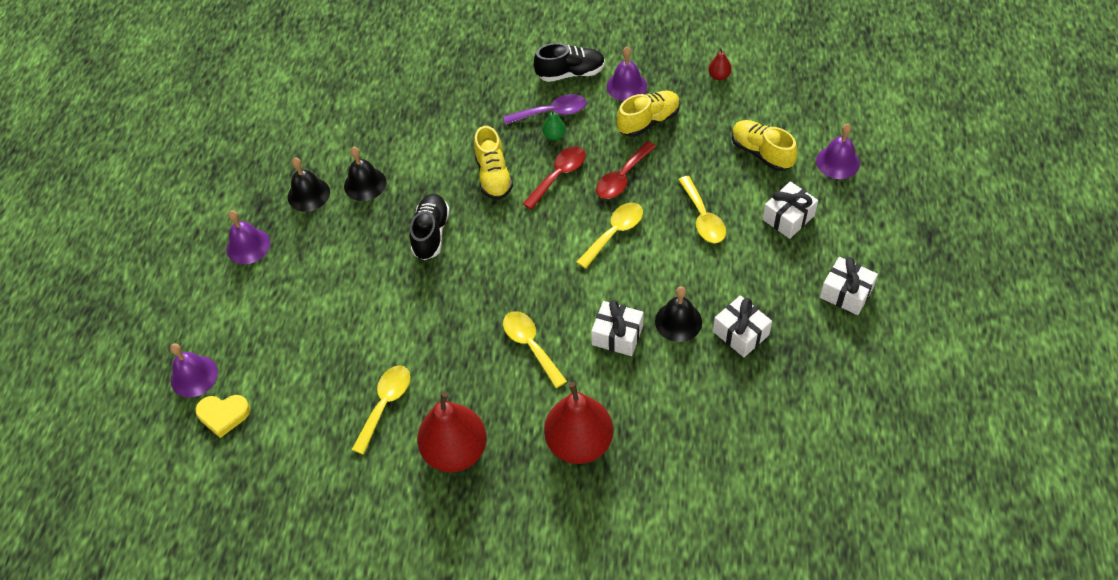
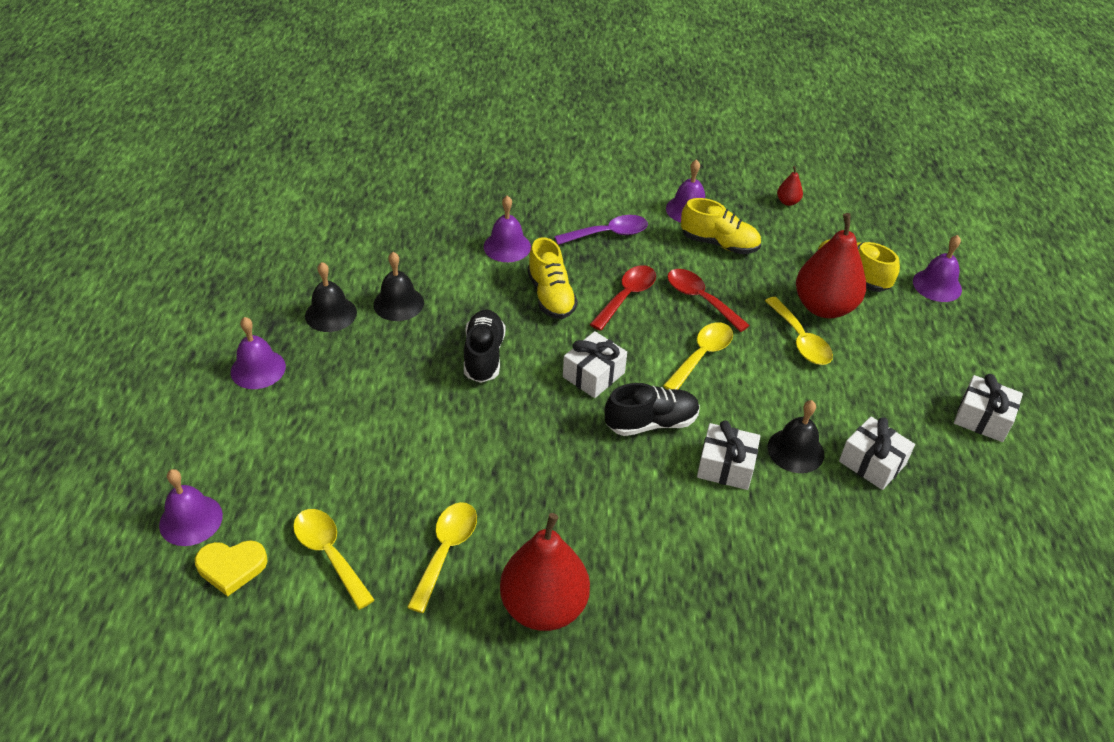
camera: 10 degrees left, 10 degrees down
(461, 126) = (507, 246): none -> purple bell
(530, 345) = (622, 479): yellow spoon -> yellow spoon (329, 553)
(554, 135) = (615, 256): green pear -> none
(570, 73) = (624, 197): black shoe -> black shoe (651, 423)
(579, 443) = (701, 593): red pear -> red pear (824, 307)
(622, 178) = (700, 299): red spoon -> red spoon turned 105 degrees clockwise
(648, 121) = (719, 244): yellow shoe -> yellow shoe turned 60 degrees clockwise
(788, 217) = (896, 340): white gift -> white gift (593, 375)

